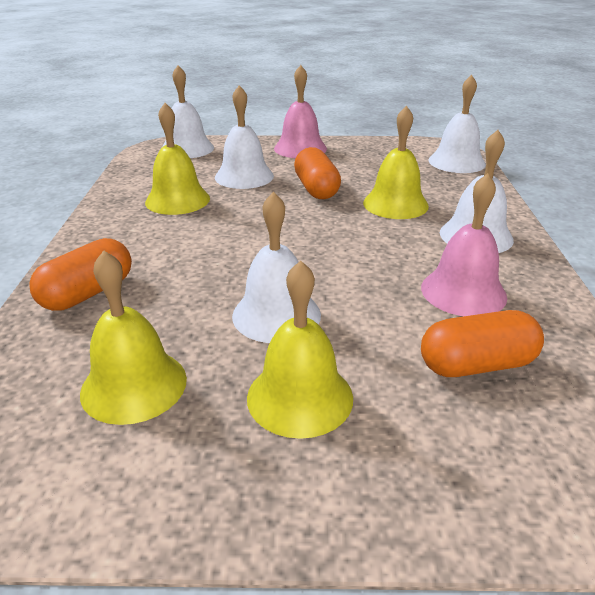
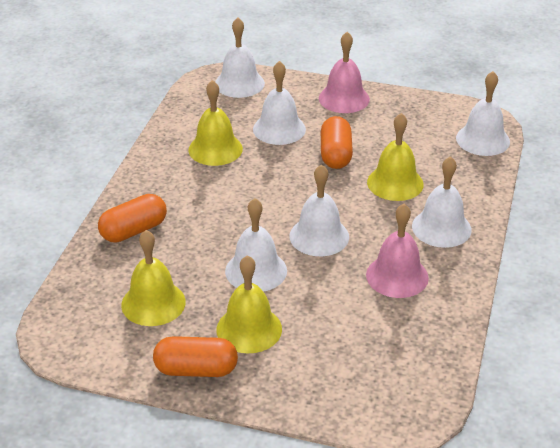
camera: 15 degrees right, 5 degrees up
(340, 264) = (319, 236): none -> white bell
(476, 365) = (370, 330): orange capsule -> orange capsule (196, 370)

